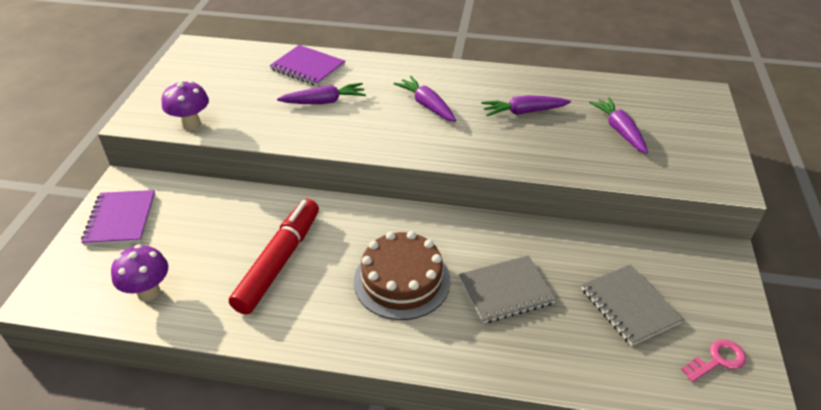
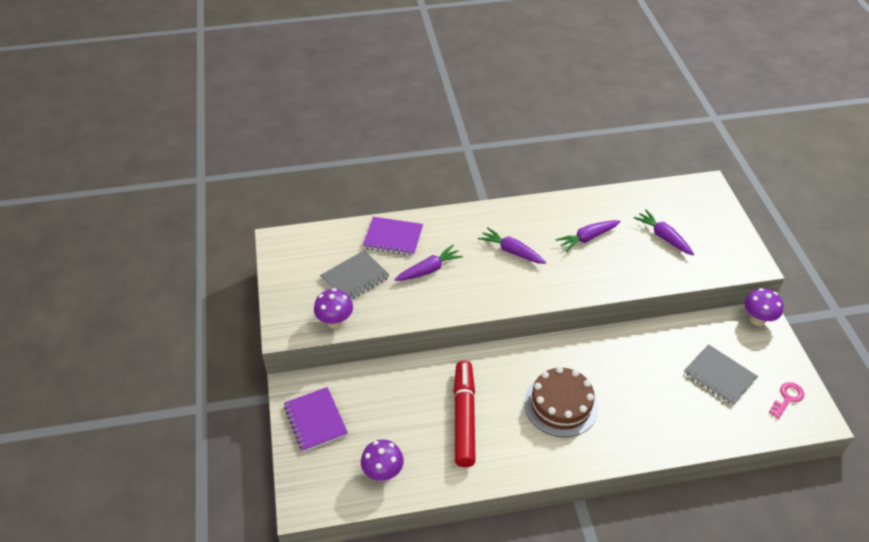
camera: 20 degrees left, 5 degrees up
(506, 291) = (635, 390): grey notebook -> grey notebook (355, 278)
(714, 256) = (757, 320): none -> purple mushroom

